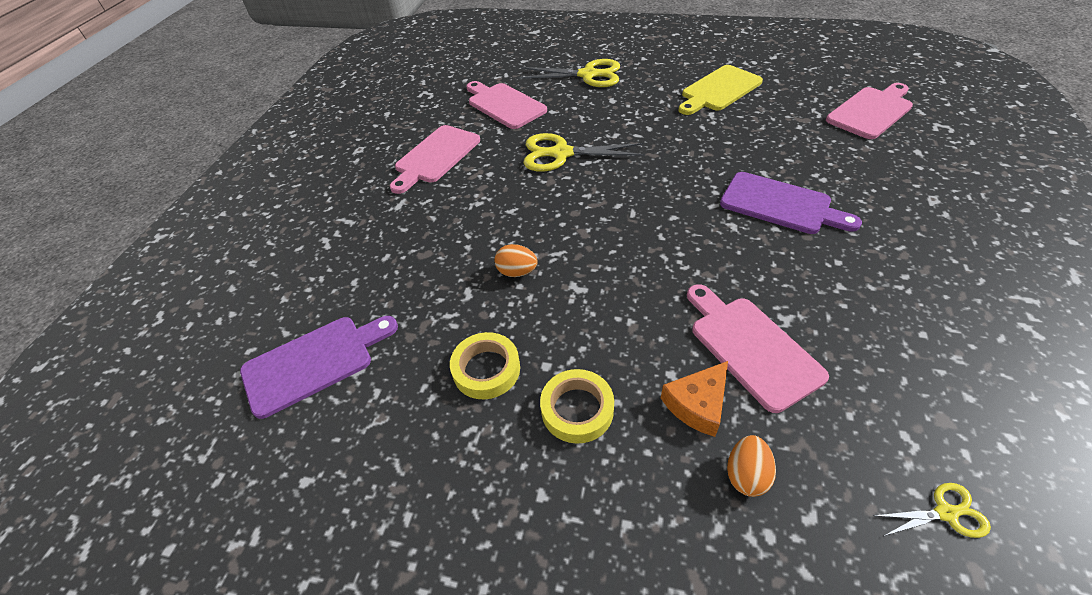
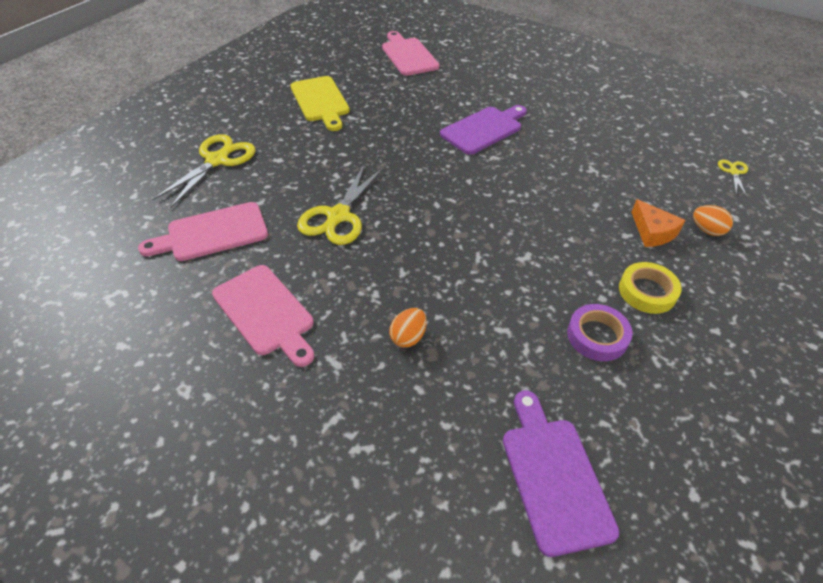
camera: 75 degrees left, 0 degrees up
(486, 369) = (597, 336): yellow tape -> purple tape
(517, 272) = (490, 289): orange egg -> orange egg (408, 337)
(751, 347) = (612, 192): pink cutting board -> none

